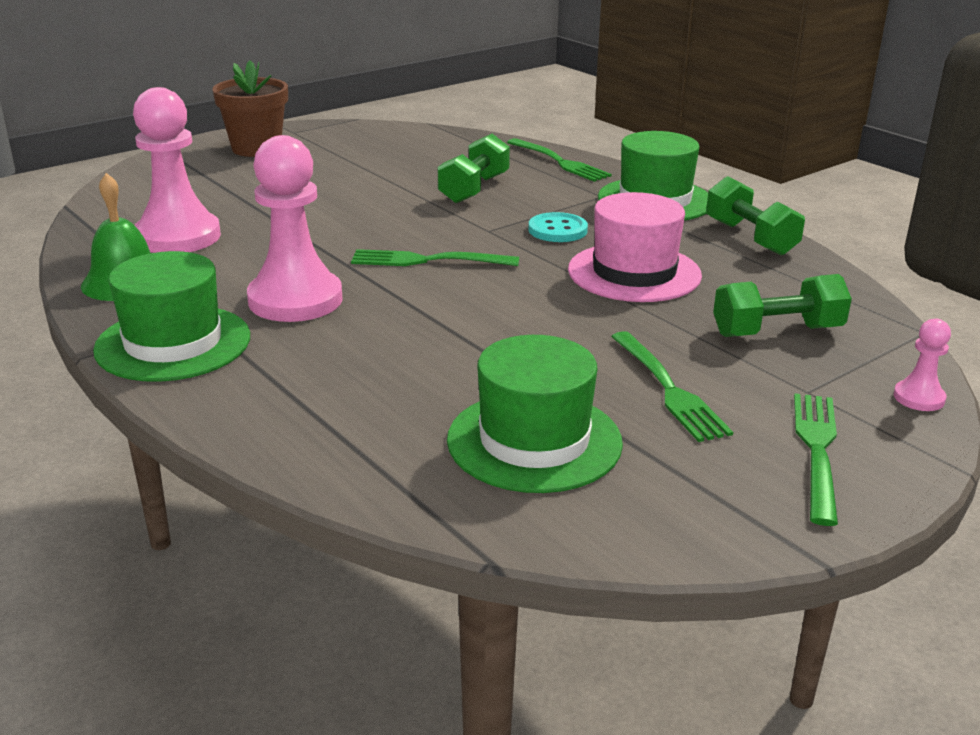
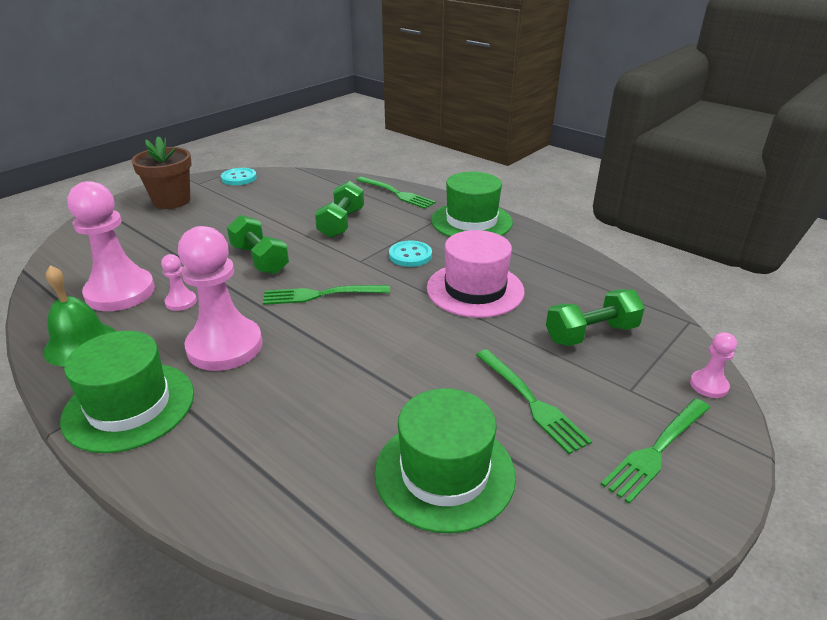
camera: 10 degrees left, 5 degrees up
(250, 252) = (181, 302): none -> pink pawn
(349, 130) = (239, 178): none -> turquoise button
(750, 238) = (546, 248): green dumbbell -> green dumbbell (259, 259)
(817, 451) = (657, 450): green fork -> green fork turned 135 degrees counterclockwise

